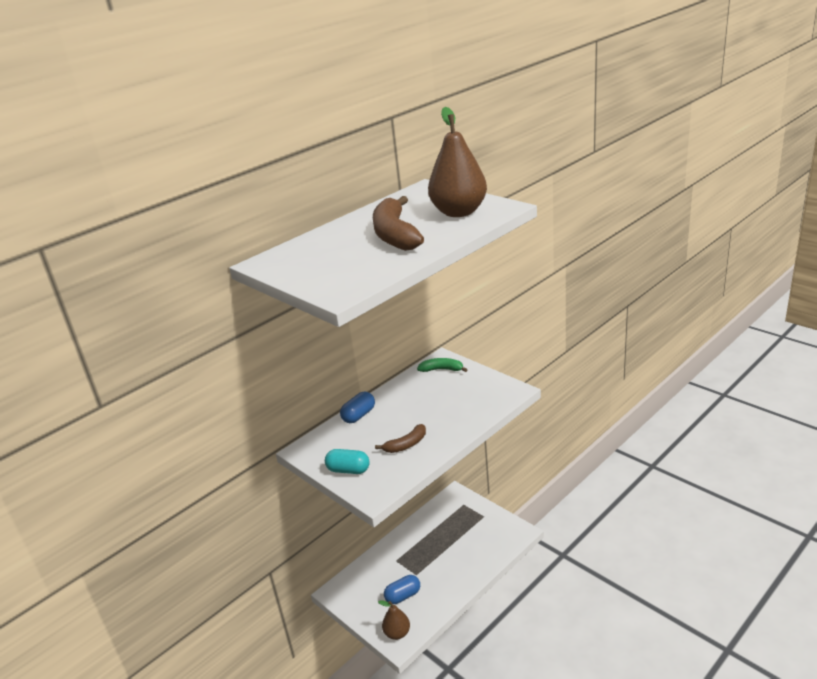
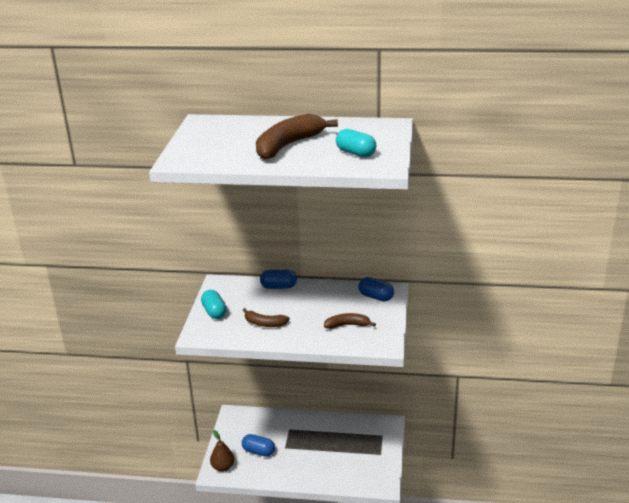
camera: 50 degrees right, 0 degrees up
(442, 369) = (376, 297): green banana -> blue capsule
(459, 212) = (355, 153): brown pear -> turquoise capsule
(464, 399) = (347, 325): none -> brown banana

